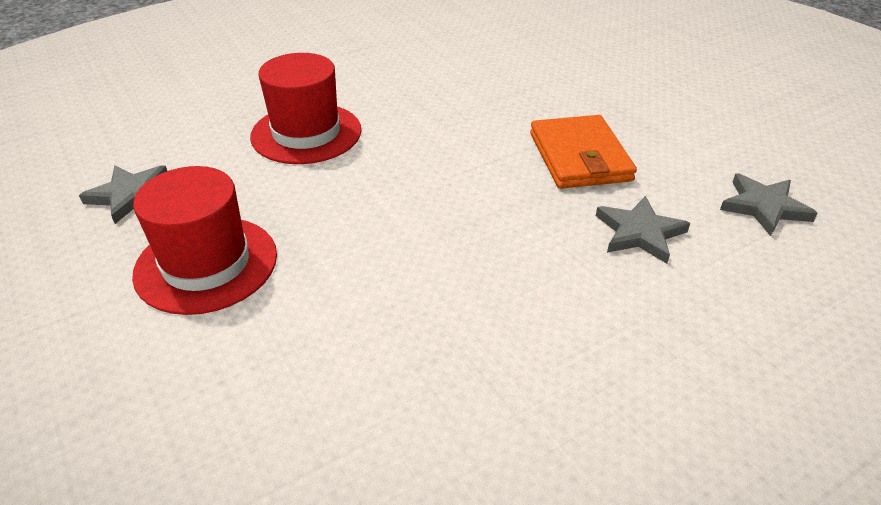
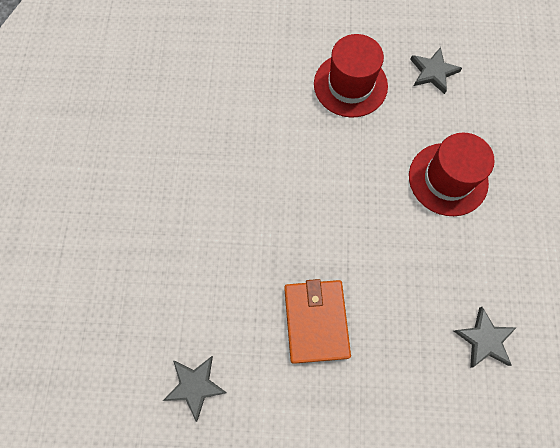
camera: 125 degrees right, 30 degrees up
(579, 157) = (316, 321): orange wallet -> orange wallet turned 60 degrees clockwise
(639, 233) = (229, 291): grey star -> grey star (484, 339)

